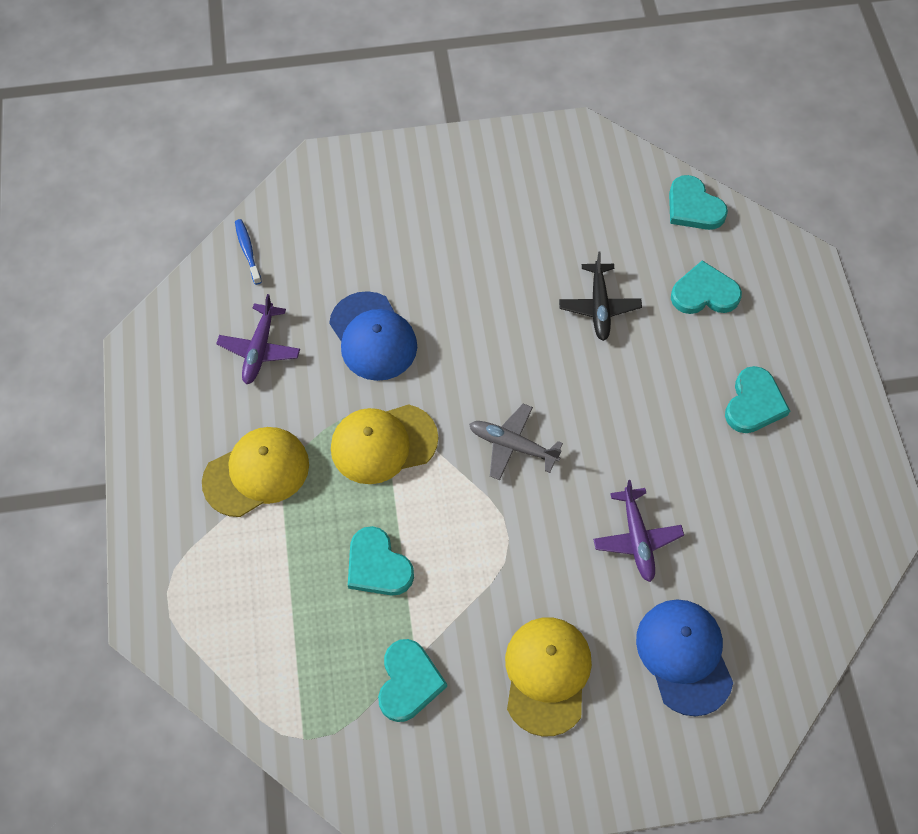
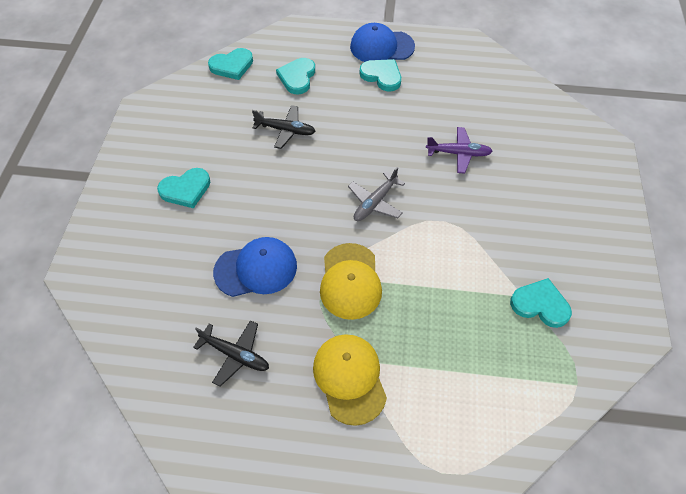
camera: 75 degrees left, 5 degrees down
(247, 251) = (134, 346): blue toothbrush -> none
(260, 349) = (235, 354): purple plane -> black plane
(377, 565) = (448, 306): turquoise heart -> turquoise heart (186, 189)
(547, 675) = (544, 222): yellow cap -> none
(684, 656) = (539, 151): blue cap -> blue cap (381, 46)

